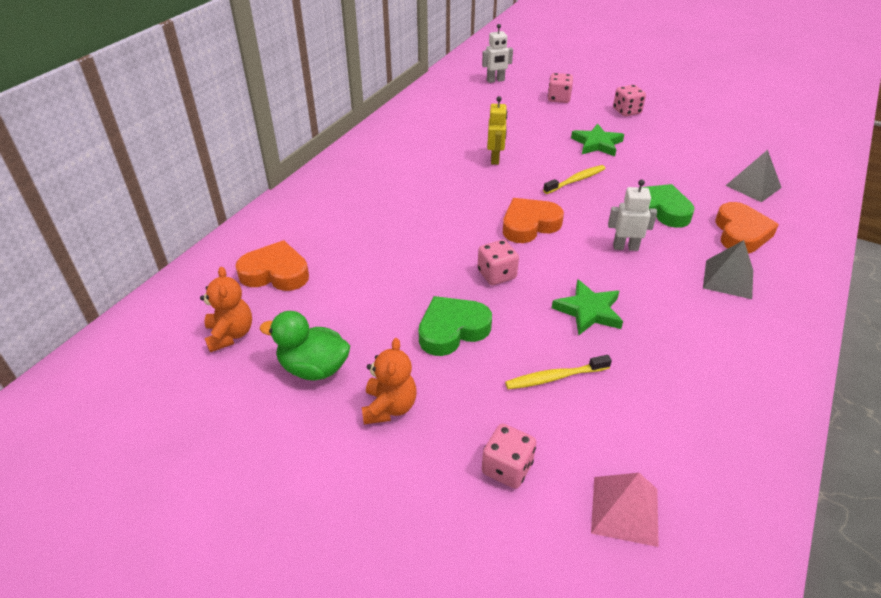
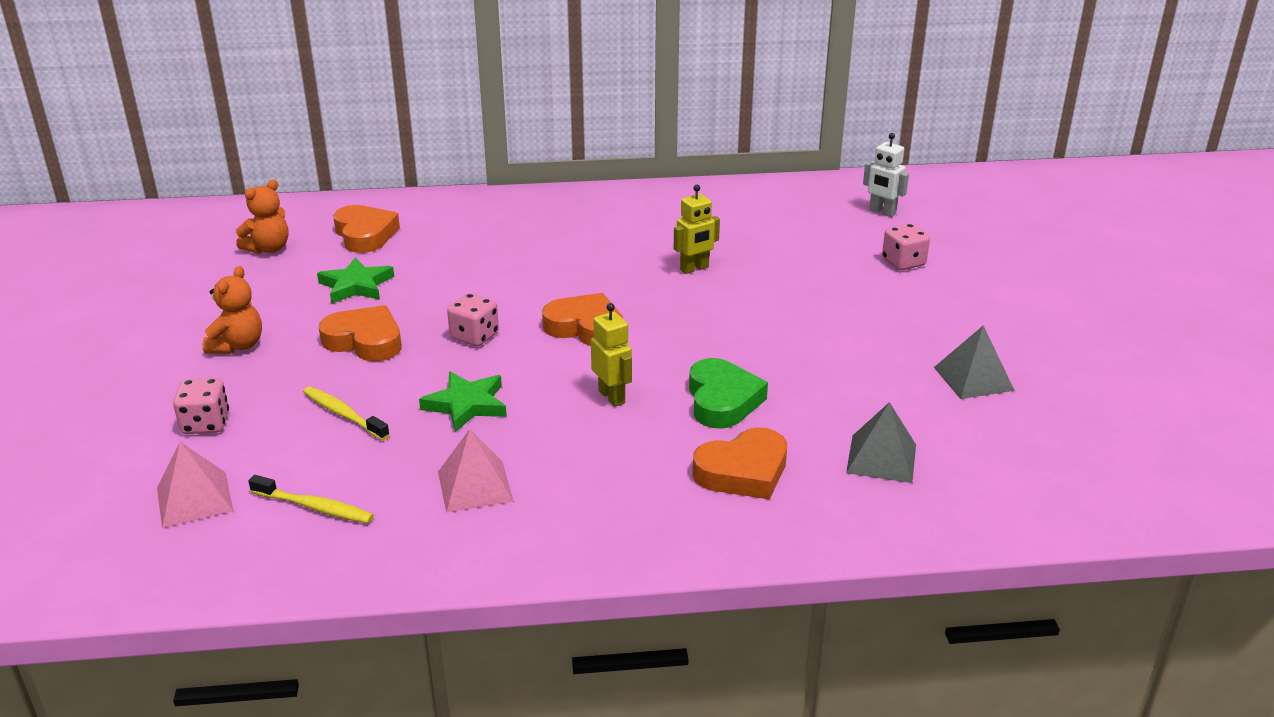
camera: 55 degrees right, 10 degrees down
(314, 368) = (258, 297): green duck -> none
(389, 407) = (238, 346): orange teddy bear -> orange teddy bear turned 45 degrees counterclockwise
(452, 330) = (365, 341): green heart -> orange heart
(575, 180) = (716, 328): yellow toothbrush -> yellow toothbrush (314, 507)
(597, 144) = (825, 318): green star -> green star (356, 285)
(625, 247) = (612, 397): white robot -> yellow robot
(626, 111) = (947, 316): pink dice -> none
(696, 343) = (475, 486): none -> pink pyramid
(728, 279) = (625, 482): grey pyramid -> grey pyramid (973, 378)

